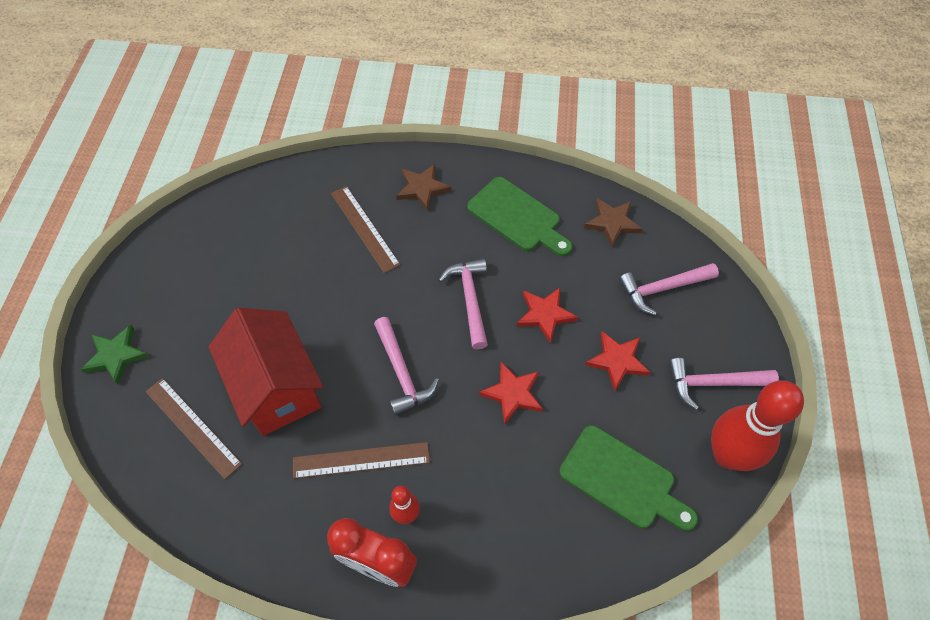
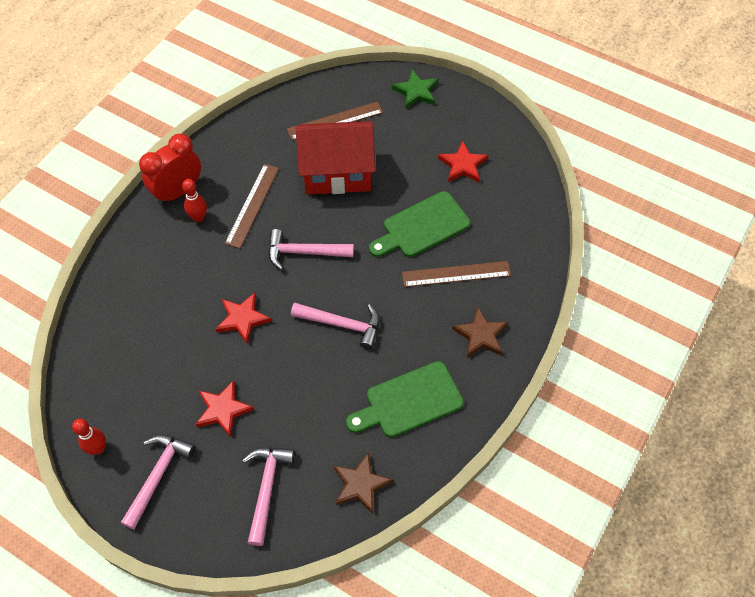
camera: 115 degrees right, 0 degrees up
(545, 315) = (296, 375): red star -> red star (463, 165)
(622, 480) = (132, 361): green cutting board -> green cutting board (422, 226)
(727, 455) = (98, 448): red bowling pin -> red bowling pin, size x0.48

